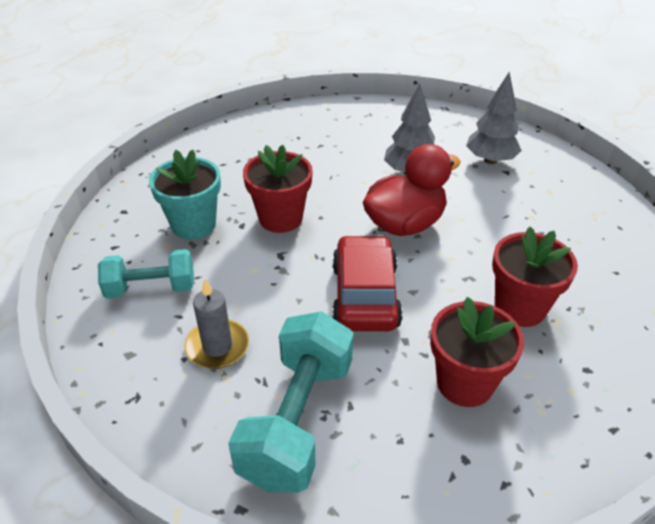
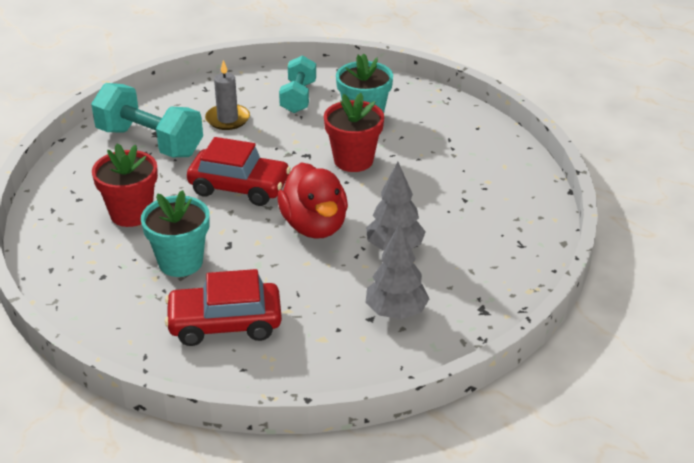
camera: 105 degrees right, 5 degrees down
(520, 307) = (180, 262): red flower pot -> turquoise flower pot
(578, 251) = (225, 323): none -> red car

